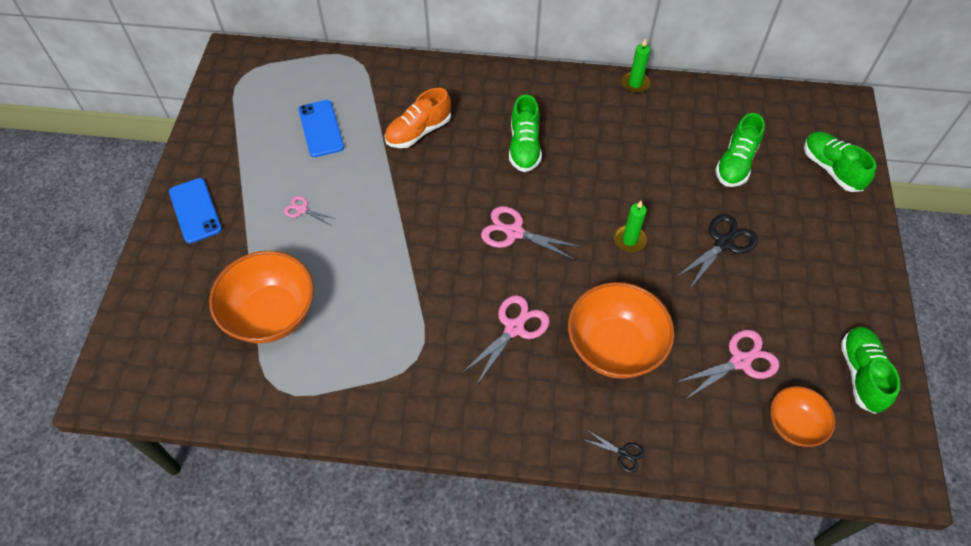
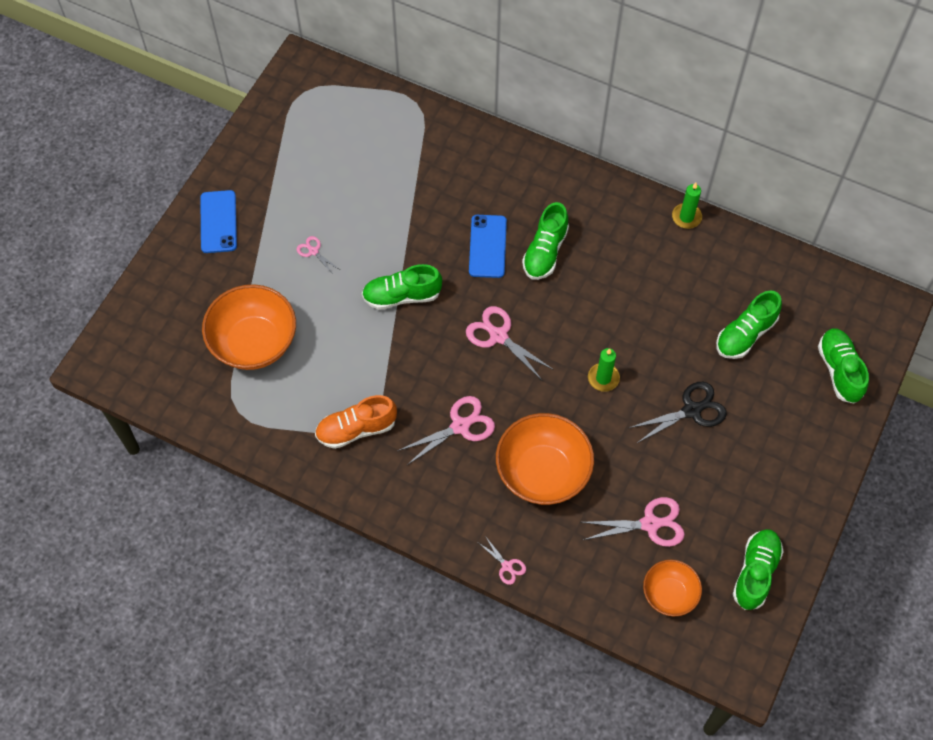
camera: 20 degrees right, 5 degrees up
(321, 128) = (359, 172): blue phone -> blue phone (488, 246)
(406, 224) = (402, 296): none -> green shoe
(418, 131) = (450, 204): orange shoe -> orange shoe (356, 429)
(622, 453) = (507, 566): black scissors -> pink scissors

